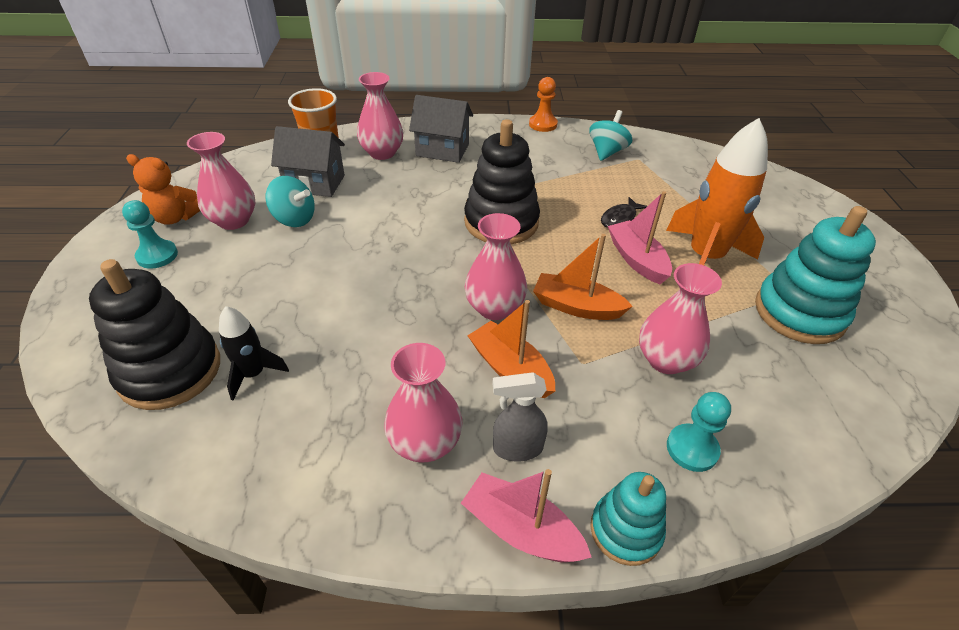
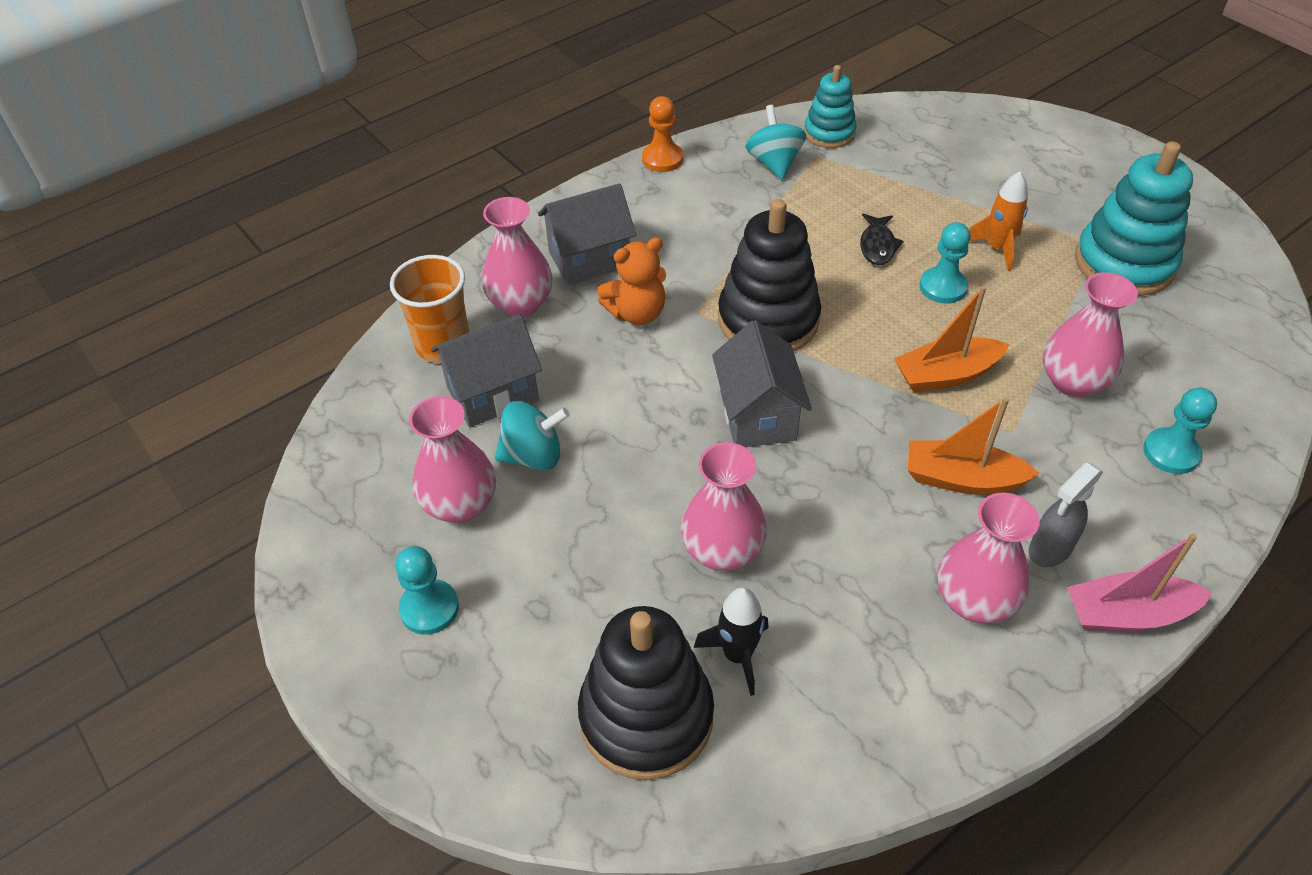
camera: 35 degrees left, 5 degrees up
(176, 217) = (376, 547): orange teddy bear -> orange teddy bear (637, 313)
(431, 264) = (758, 415): none -> grey house
(494, 308) = (876, 425): pink vase -> pink vase (722, 550)
(625, 530) = (1195, 556): turquoise stacking toy -> turquoise stacking toy (829, 133)
(637, 259) = (942, 287): pink boat -> turquoise pawn
(705, 258) = (997, 248): orange rocket -> orange rocket, size x0.52

